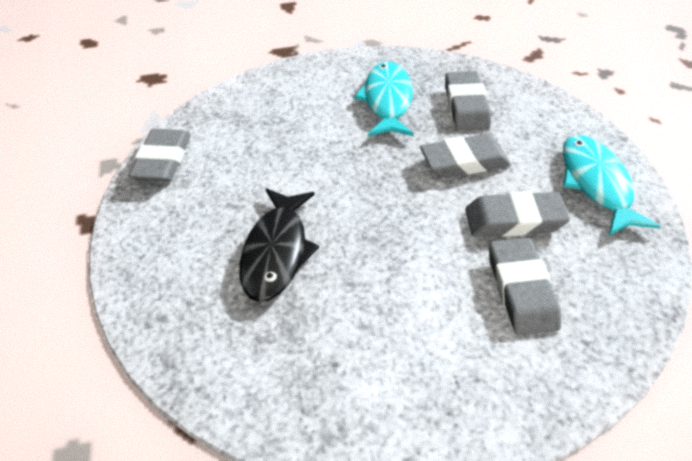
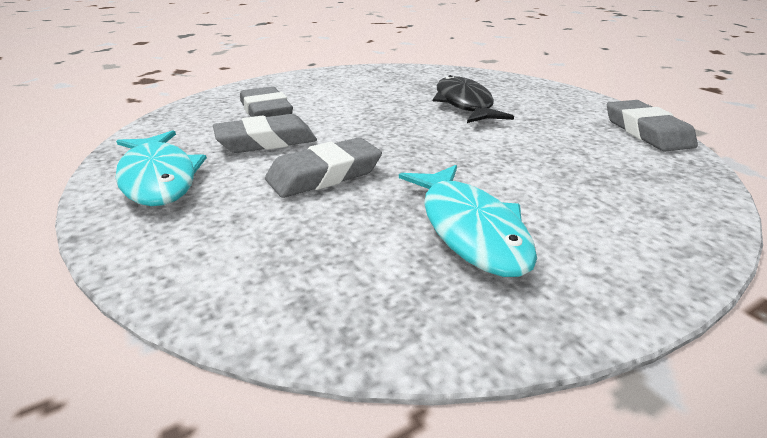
camera: 160 degrees right, 15 degrees down
(466, 106) = (334, 243): grey eraser -> none

